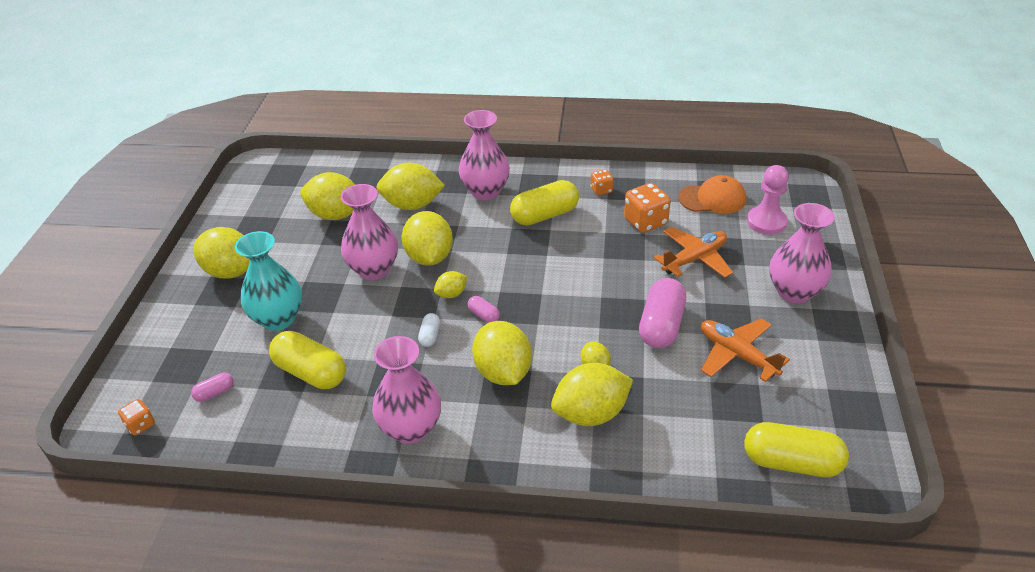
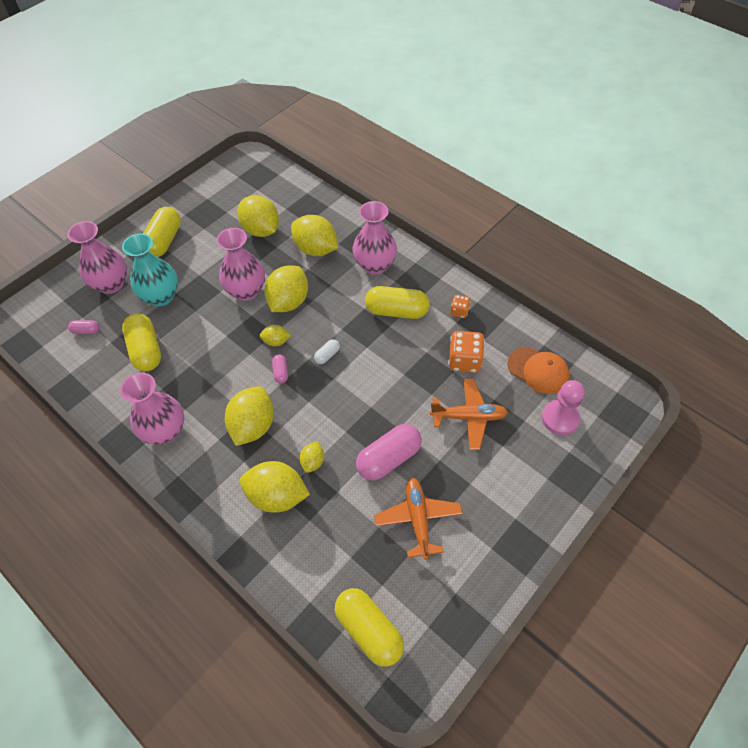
camera: 35 degrees right, 15 degrees up
(140, 425) = (35, 329): orange dice -> none
(230, 271) = (164, 241): yellow lemon -> yellow capsule
(430, 336) = (234, 367): white capsule -> white capsule (327, 355)
(794, 292) = (516, 495): pink vase -> pink vase (111, 284)

